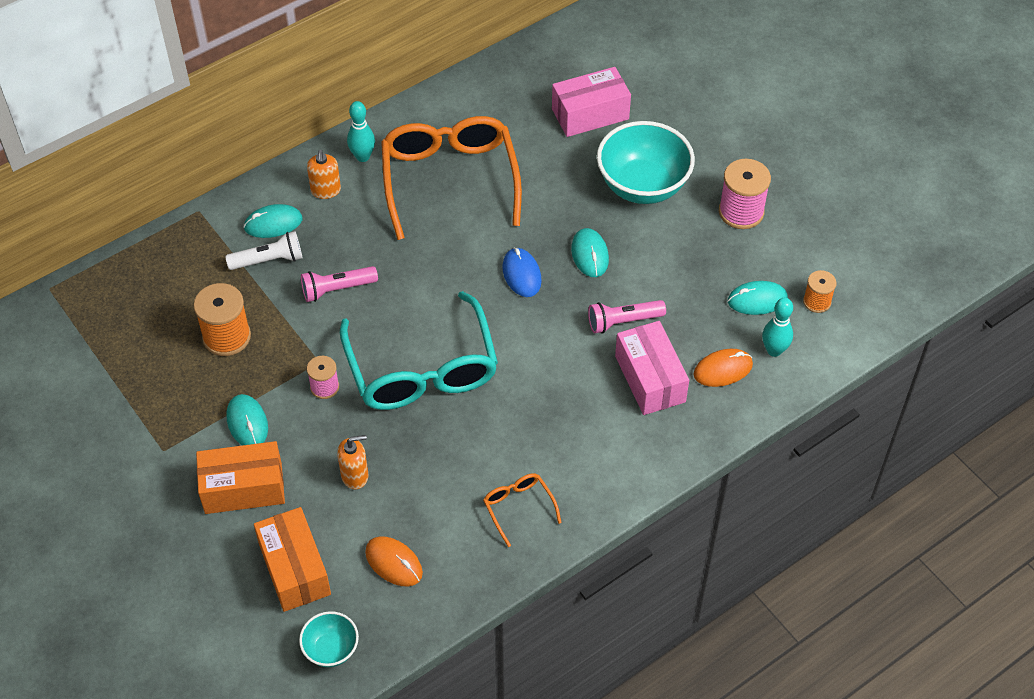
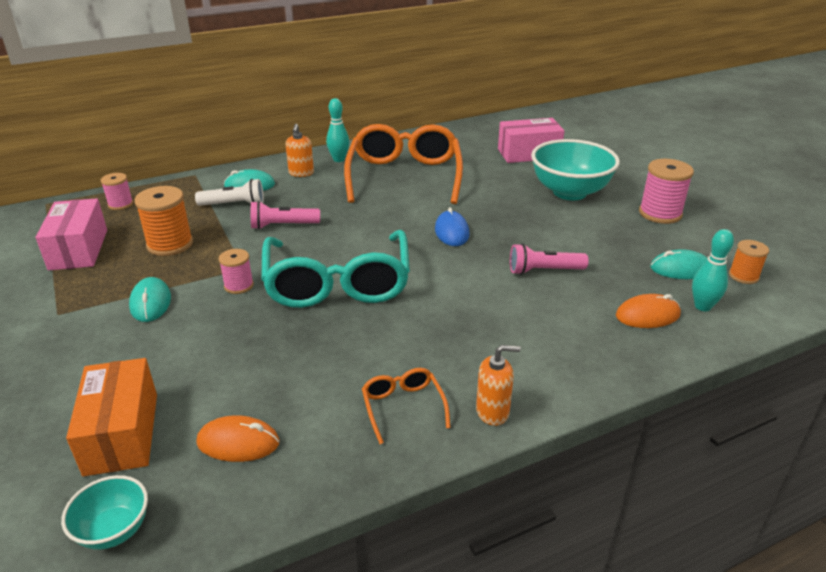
camera: 10 degrees right, 20 degrees down
(138, 278) = (120, 204): none -> pink spool
(243, 488) = (114, 352): orange box -> none
(355, 475) = (234, 356): orange soap dispenser -> orange soap dispenser (493, 411)
(394, 563) = (238, 442): orange mouse -> orange mouse turned 45 degrees counterclockwise
(590, 254) = (517, 226): turquoise mouse -> none
(650, 379) = (568, 314): pink box -> pink box (79, 249)

